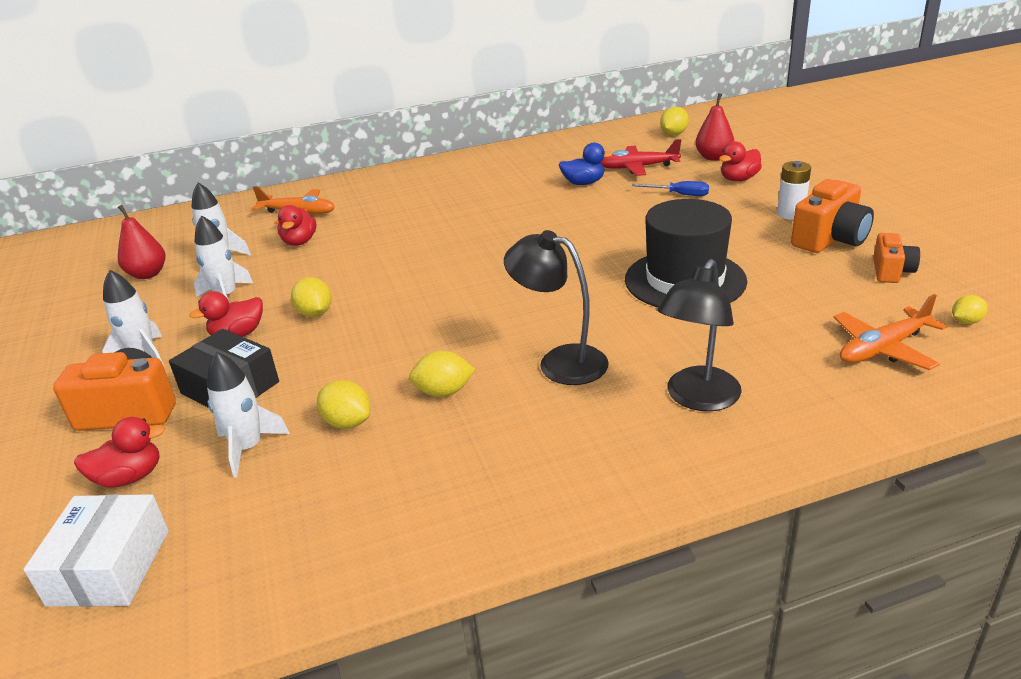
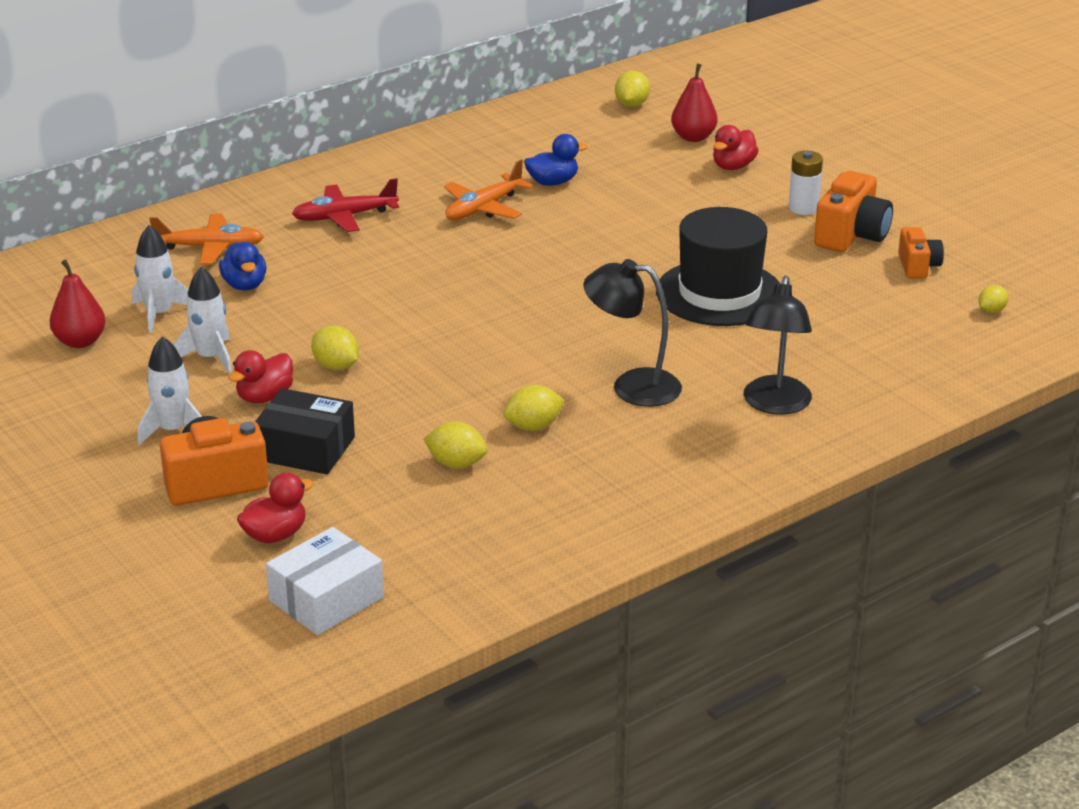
camera: 20 degrees left, 0 degrees up
(109, 567) = (326, 599): white box -> white box turned 60 degrees clockwise
(248, 448) = (374, 497): white rocket -> none
(299, 242) = (245, 285): red duck -> blue duck
(637, 167) = (608, 157): red plane -> red plane (345, 217)
(679, 194) = (673, 191): blue screwdriver -> none
(883, 348) = (924, 343): orange plane -> orange plane (484, 208)

